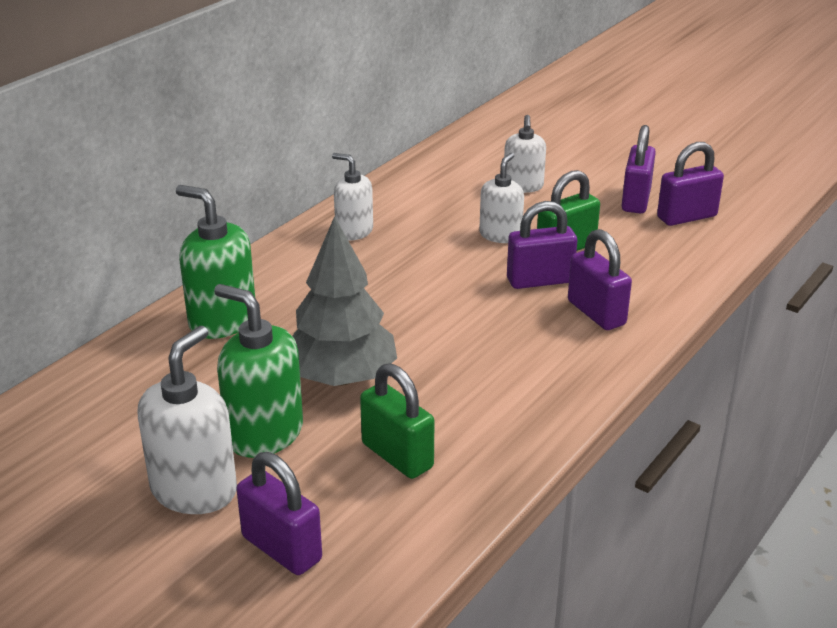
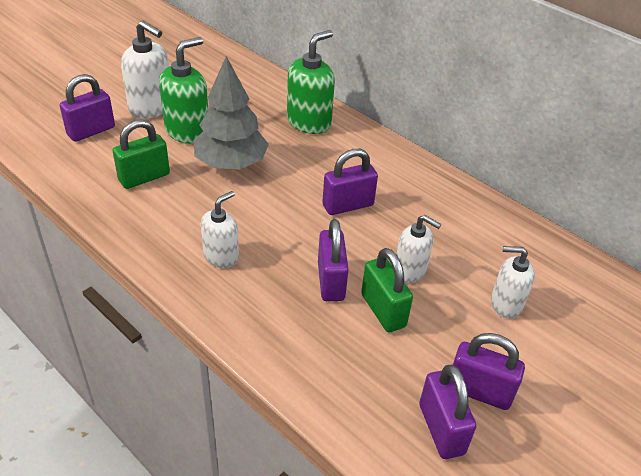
camera: 95 degrees right, 10 degrees up
(354, 231) = (421, 187): white soap dispenser -> white soap dispenser (221, 256)
(596, 313) = (273, 307): purple padlock -> purple padlock (348, 205)

